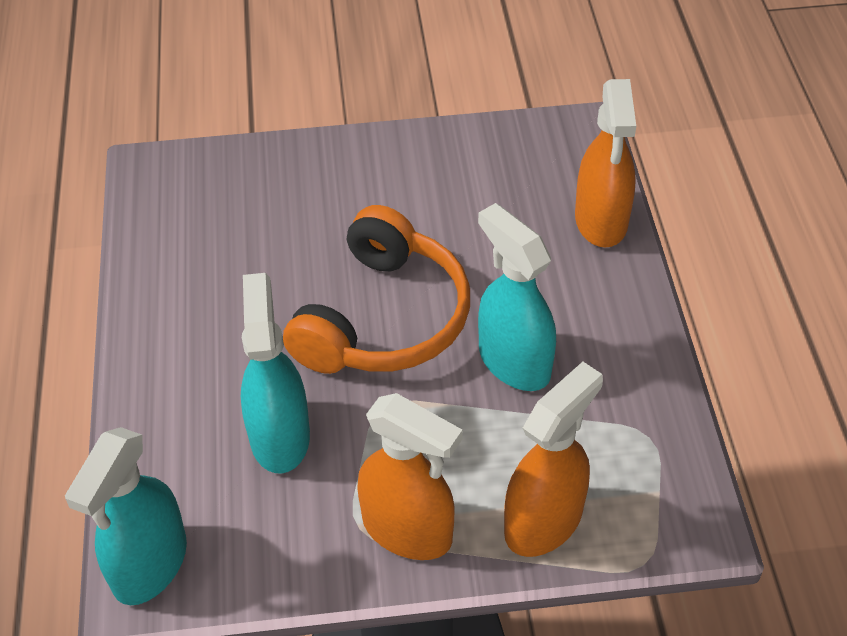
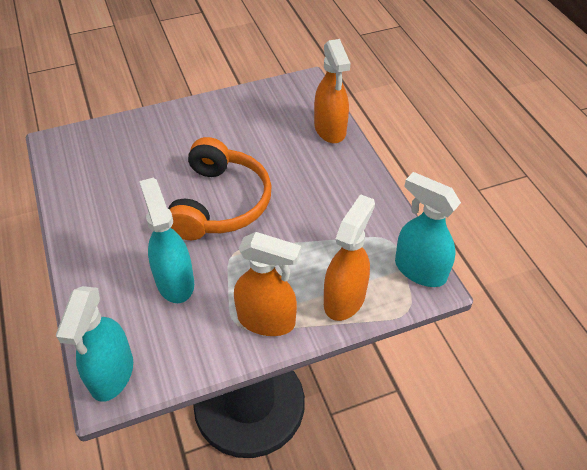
camera: 15 degrees left, 0 degrees up
(513, 362) = (302, 213): turquoise spray bottle -> turquoise spray bottle (419, 270)

